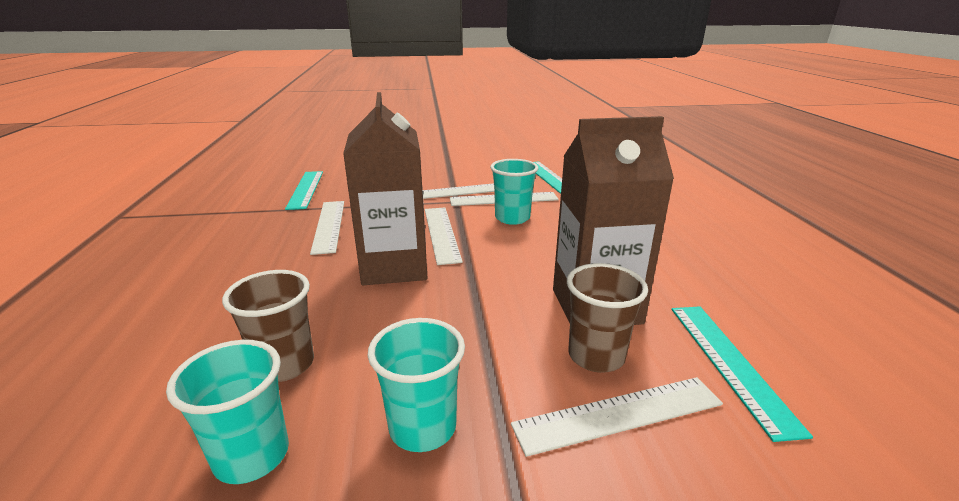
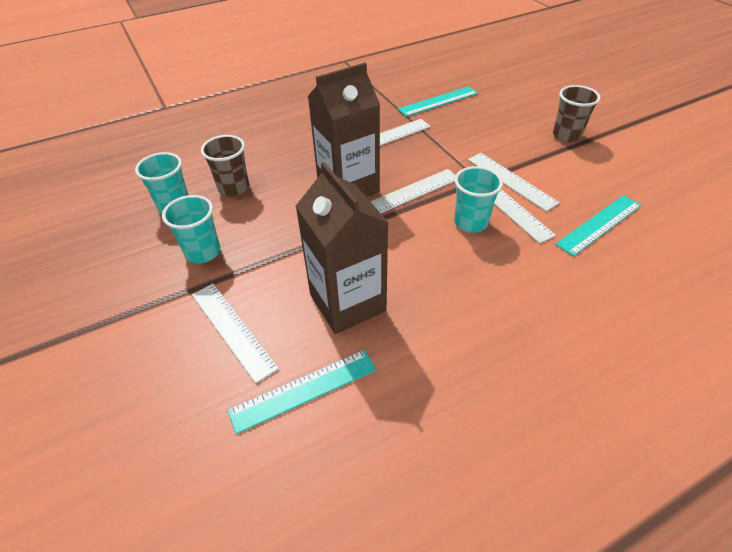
camera: 70 degrees right, 20 degrees up
(596, 356) = (285, 311): brown cup -> brown cup (566, 135)

